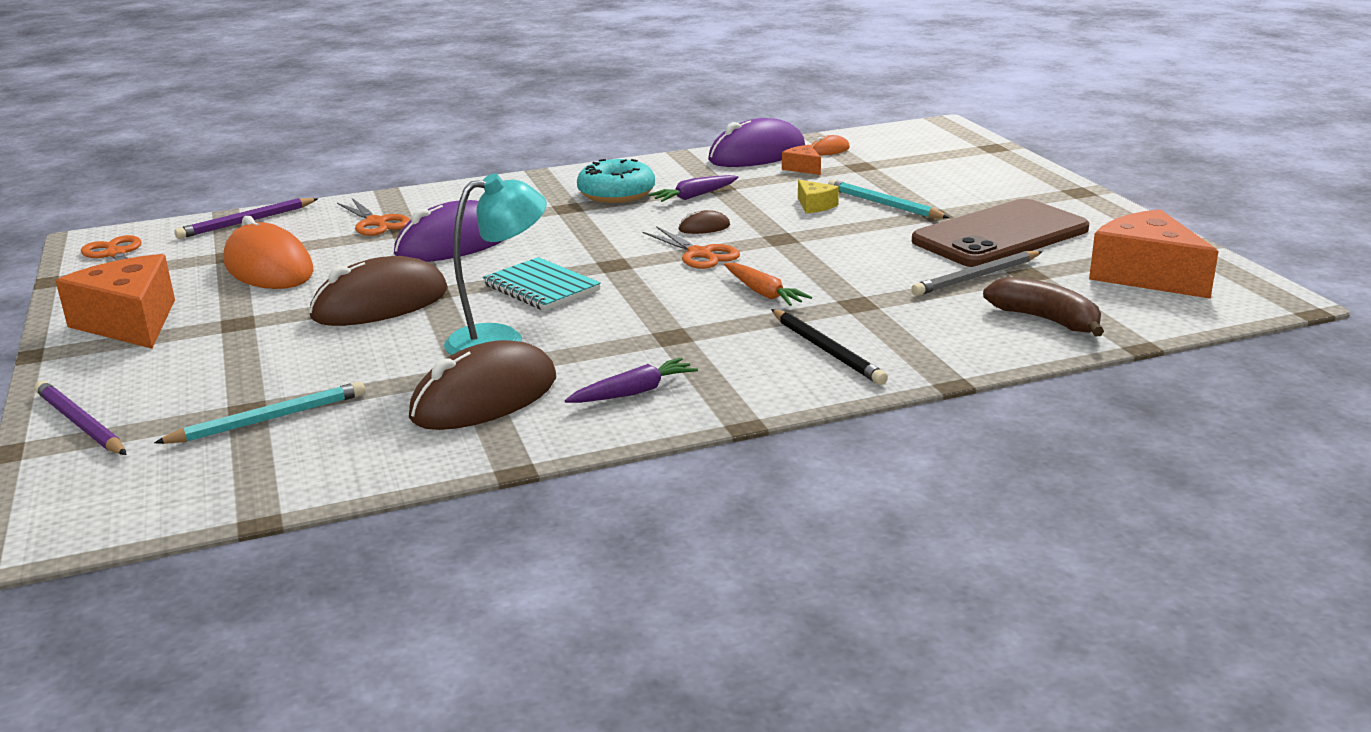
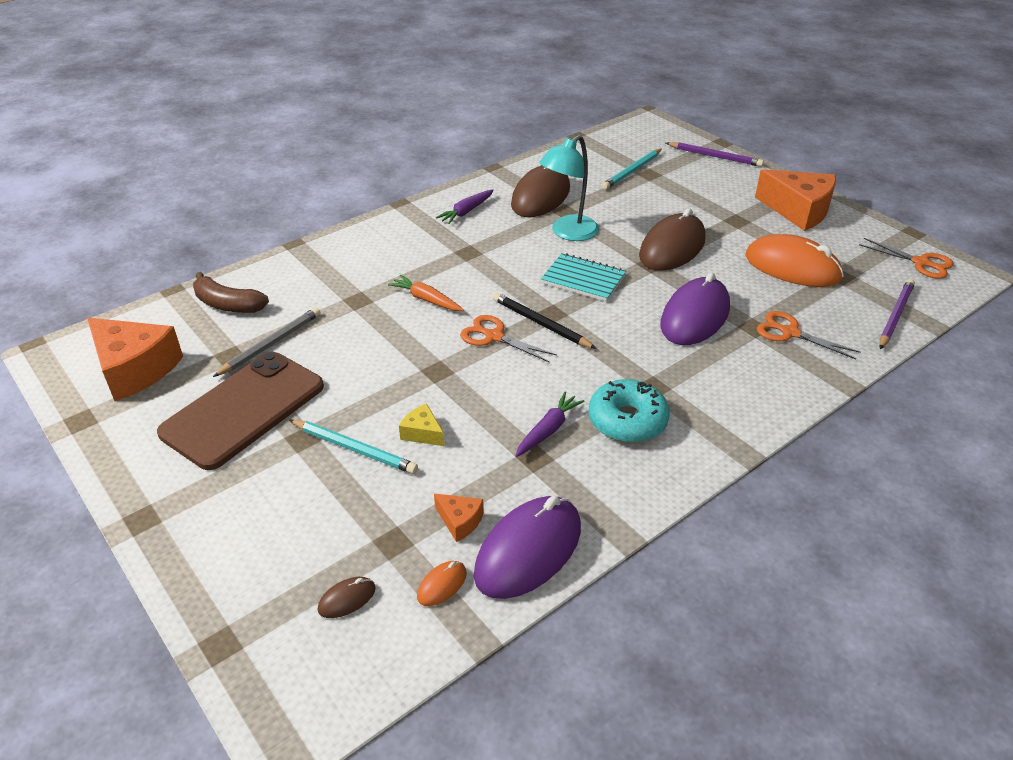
camera: 160 degrees right, 15 degrees up
(704, 228) = (509, 375): brown mouse -> brown mouse (347, 599)
(826, 350) = (370, 256): black pencil -> black pencil (541, 323)

